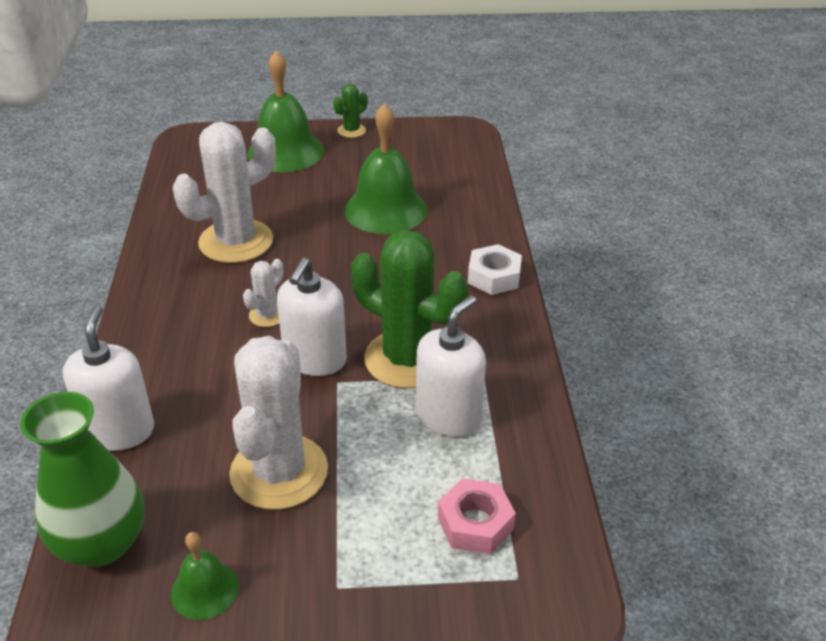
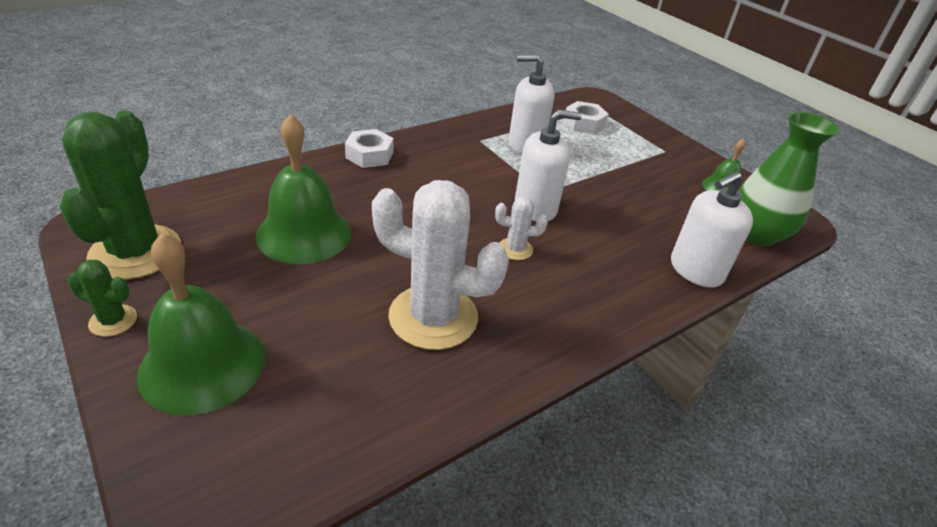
camera: 125 degrees left, 0 degrees up
(279, 472) = (634, 190): white cactus -> none
(407, 359) = (494, 170): green cactus -> green cactus (135, 252)
(475, 523) = (584, 123): pink nut -> white nut

